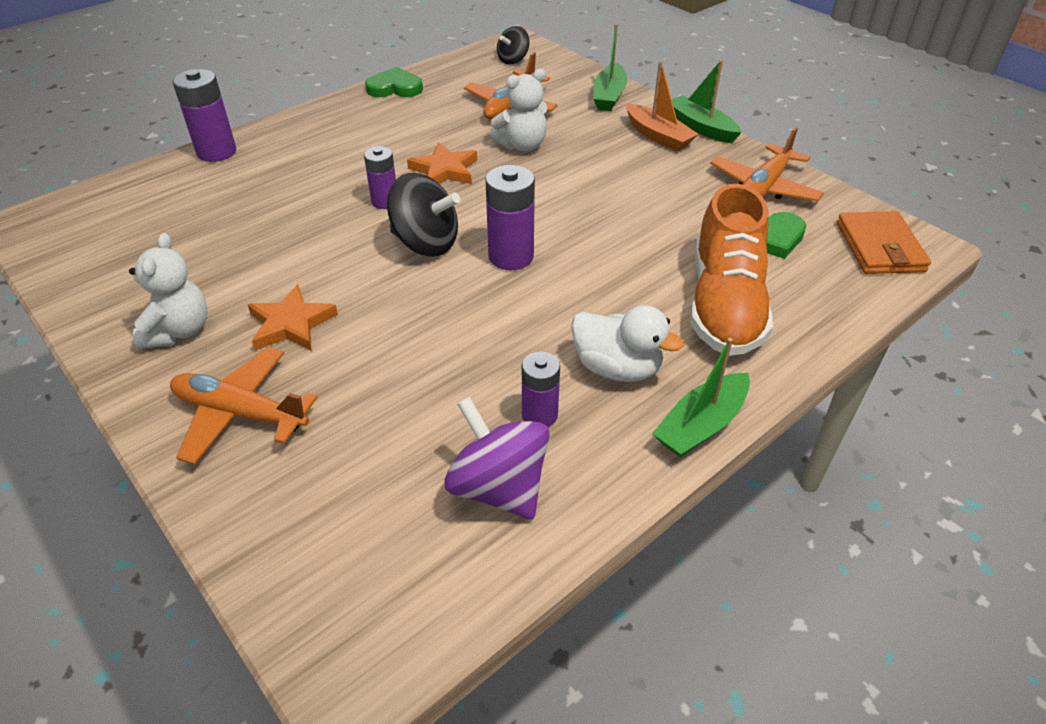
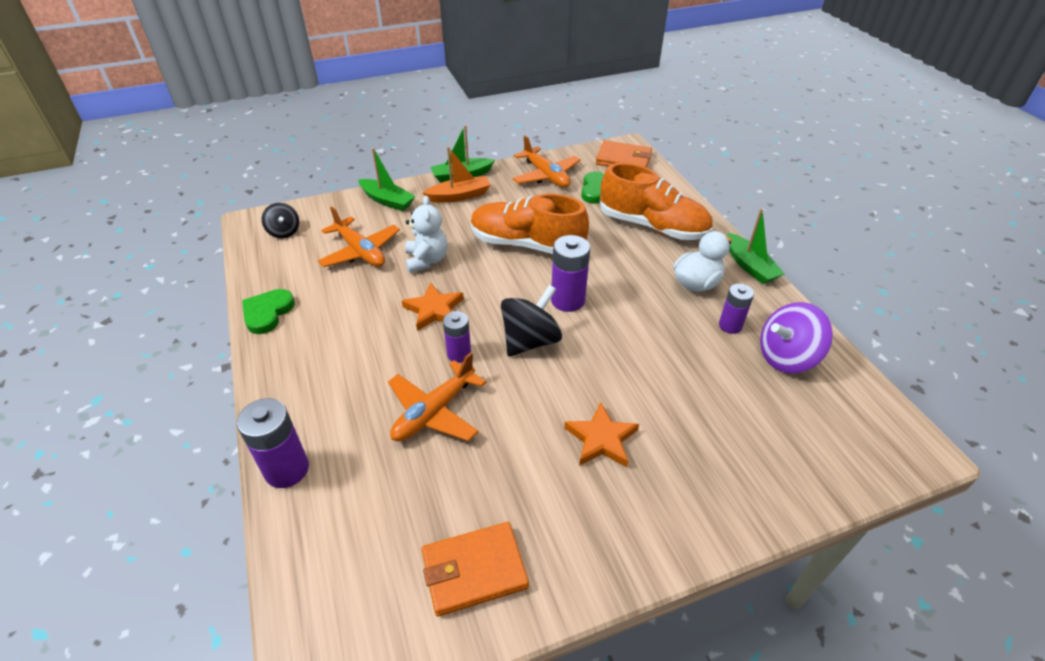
camera: 70 degrees left, 0 degrees up
(121, 273) = (474, 570): none -> orange wallet
(179, 331) = (584, 521): white teddy bear -> none
(240, 413) = (698, 484): orange plane -> orange plane (434, 412)
(599, 204) = (527, 244): none -> orange shoe

